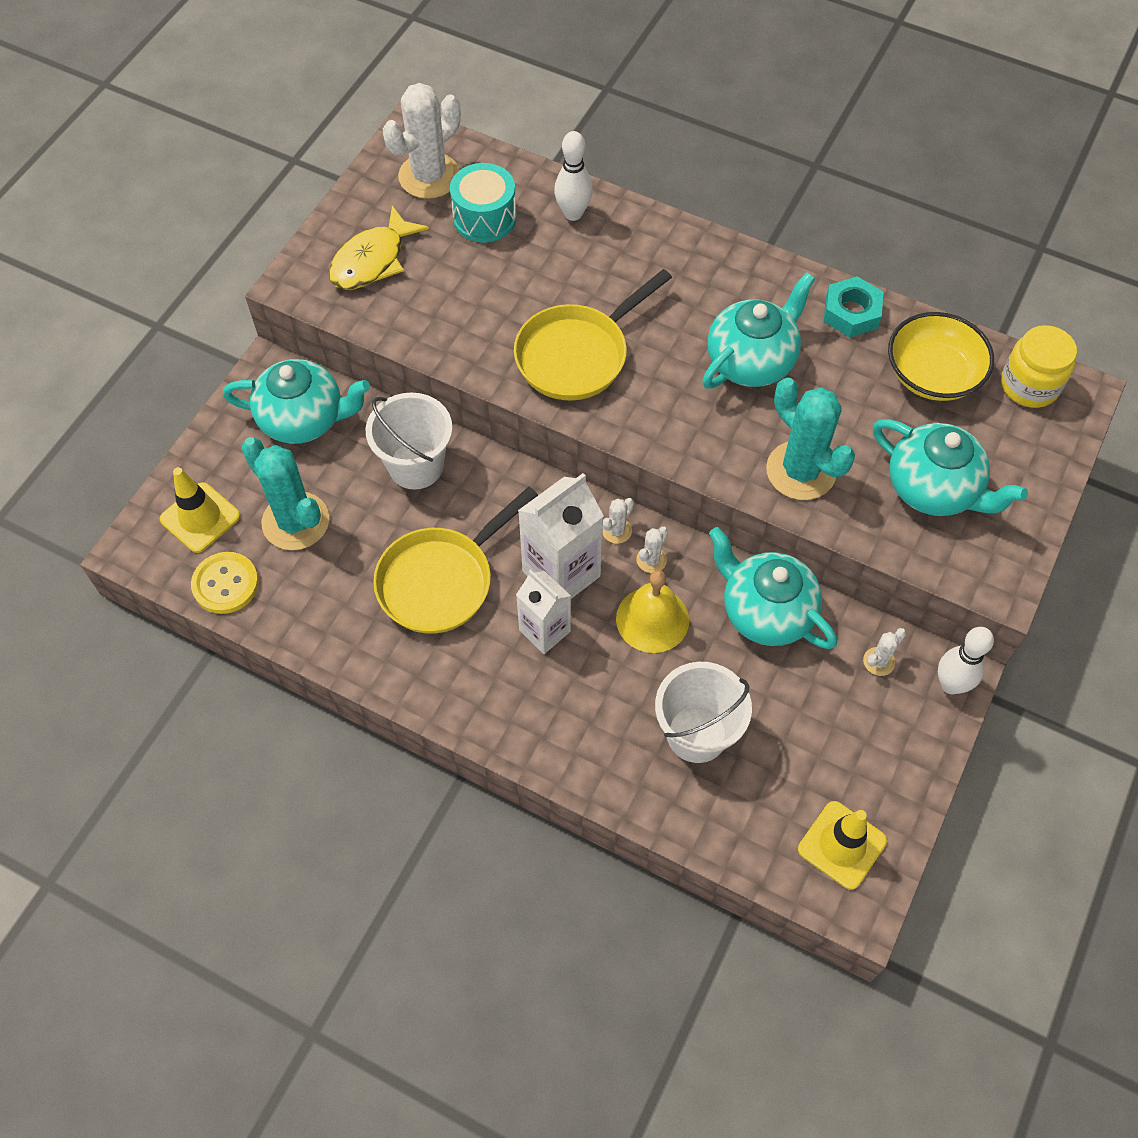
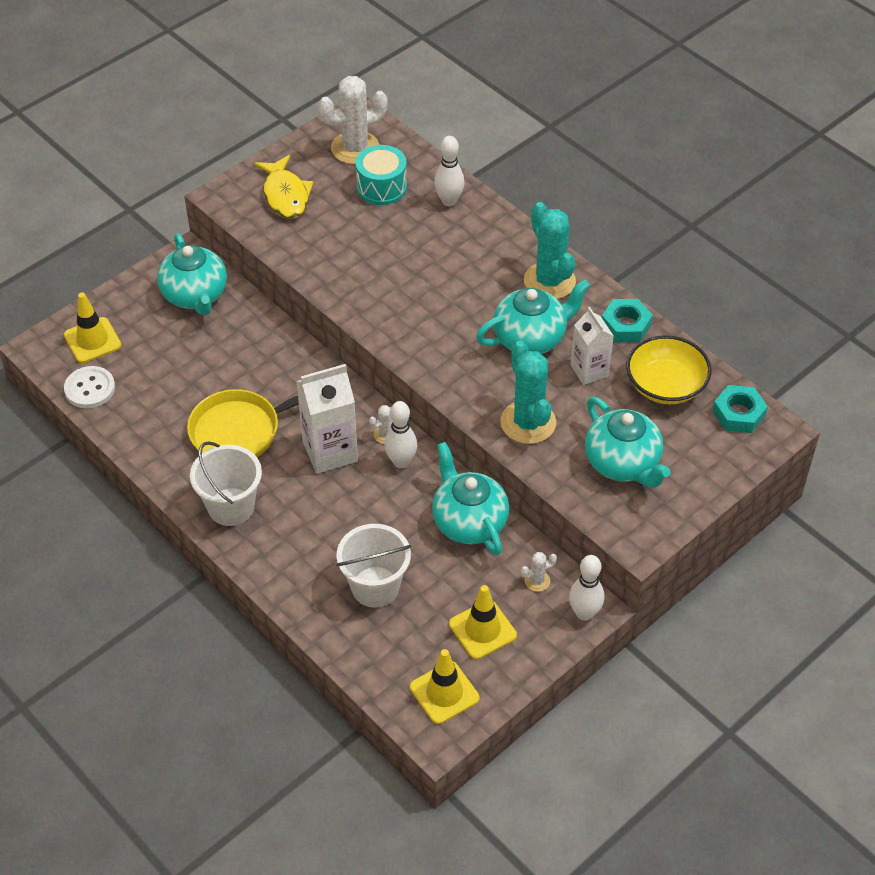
camera: 20 degrees right, 10 degrees down
(225, 584) = (90, 389): yellow button -> white button
(295, 521) = (157, 362): turquoise cactus -> turquoise cactus (549, 281)
(304, 419) = (195, 295): turquoise teapot -> turquoise teapot turned 45 degrees clockwise
(372, 260) = (285, 195): yellow fish -> yellow fish turned 75 degrees counterclockwise
(416, 466) = (260, 349): white bucket -> white bucket (231, 507)
(544, 631) = (299, 485): white carton -> white carton (589, 371)
(577, 354) = (402, 298): yellow pan -> none
(651, 560) = (401, 462): white cactus -> white bowling pin
(652, 619) = (381, 501): yellow bell -> none
(847, 746) = (482, 629): none -> yellow traffic cone
(1029, 385) = (738, 413): yellow jar -> turquoise nut

